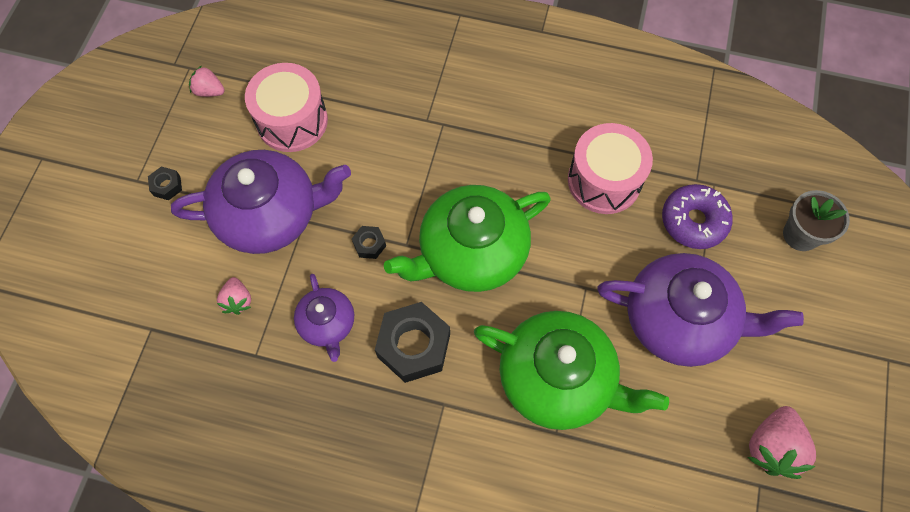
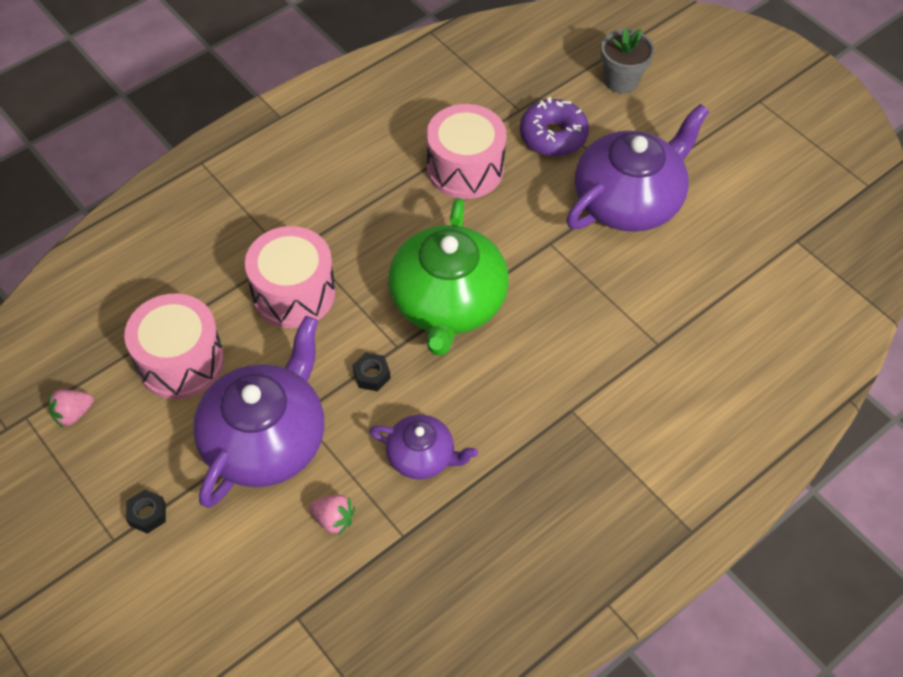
camera: 55 degrees left, 10 degrees down
(398, 147) = (294, 293): none -> pink drum
(414, 346) = (500, 400): black nut -> none
(558, 379) = (613, 313): green teapot -> none
(772, 447) = (773, 213): pink strawberry -> none

